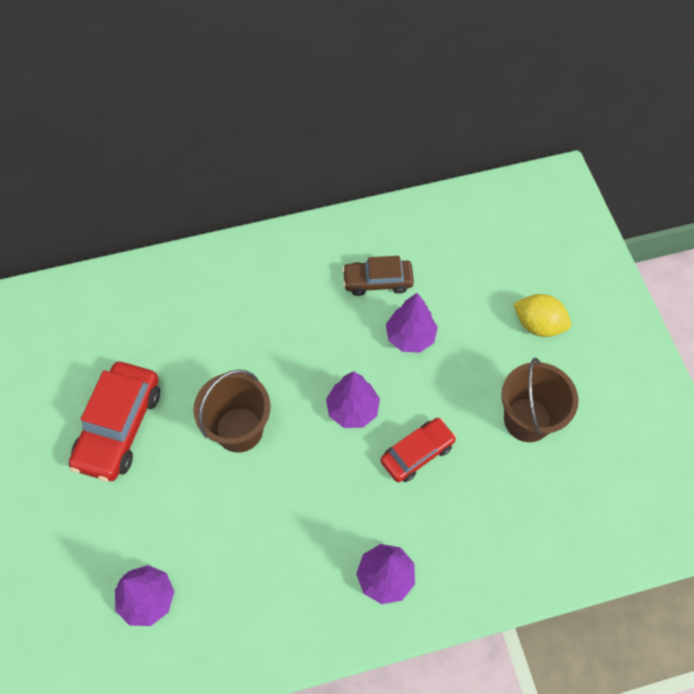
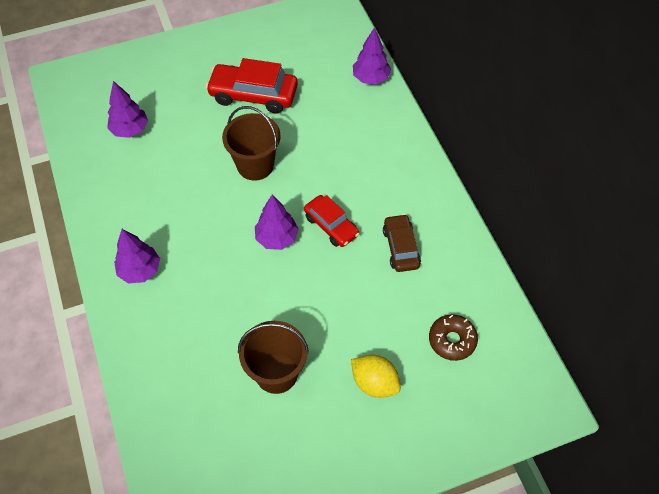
camera: 85 degrees right, 5 degrees down
(410, 337) = (348, 276): purple tree -> purple tree (371, 78)
(417, 453) = (241, 287): red car -> red car (331, 226)
(491, 249) = (452, 340): none -> brown donut
(538, 324) = (374, 383): yellow lemon -> yellow lemon turned 75 degrees counterclockwise

